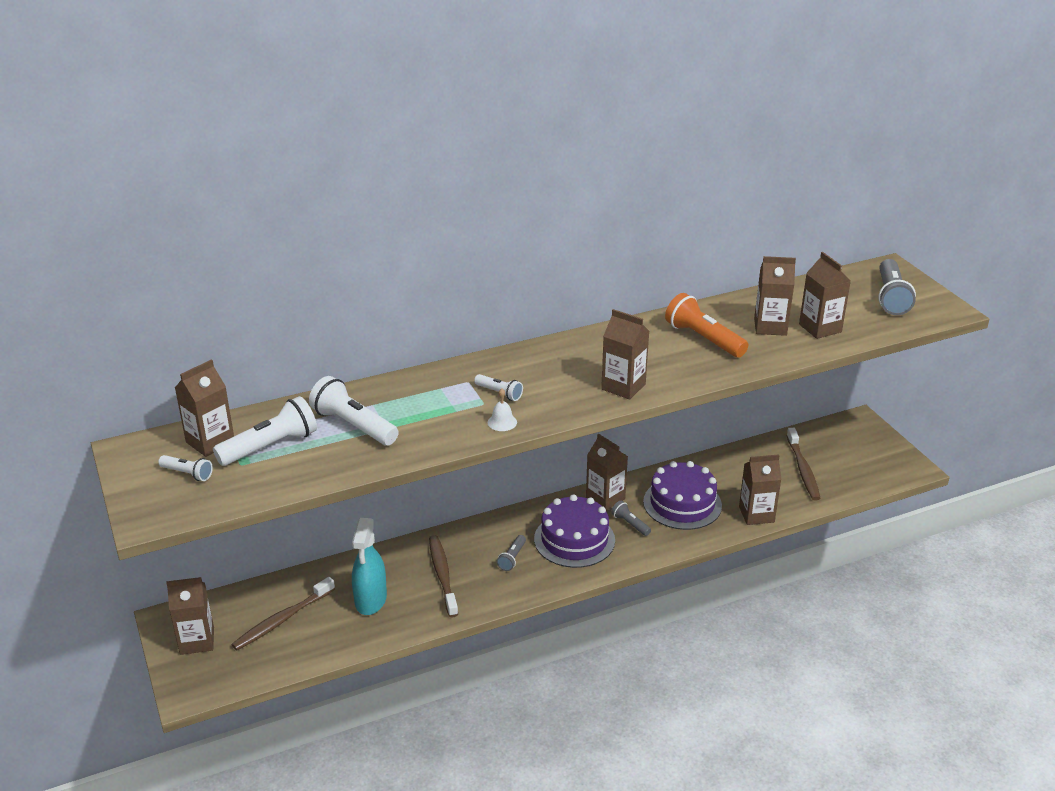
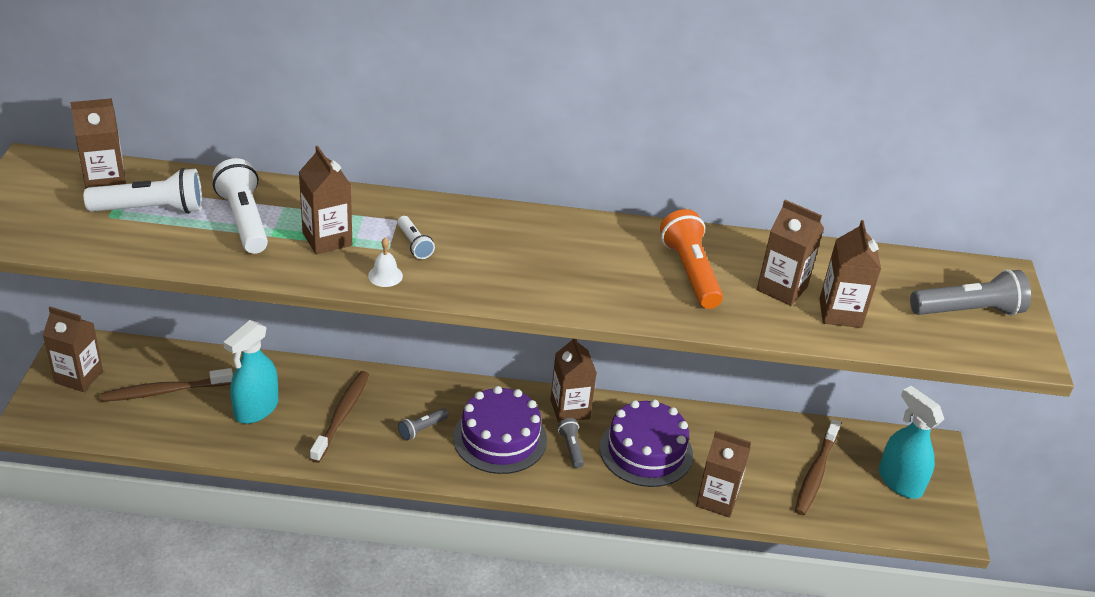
camera: 25 degrees right, 5 degrees up
(187, 474) = (56, 206): white flashlight -> none
(623, 387) = (547, 289): brown carton -> brown carton (327, 239)
(857, 452) = (899, 482): none -> turquoise spray bottle
(891, 297) = (968, 311): grey flashlight -> grey flashlight turned 135 degrees counterclockwise

